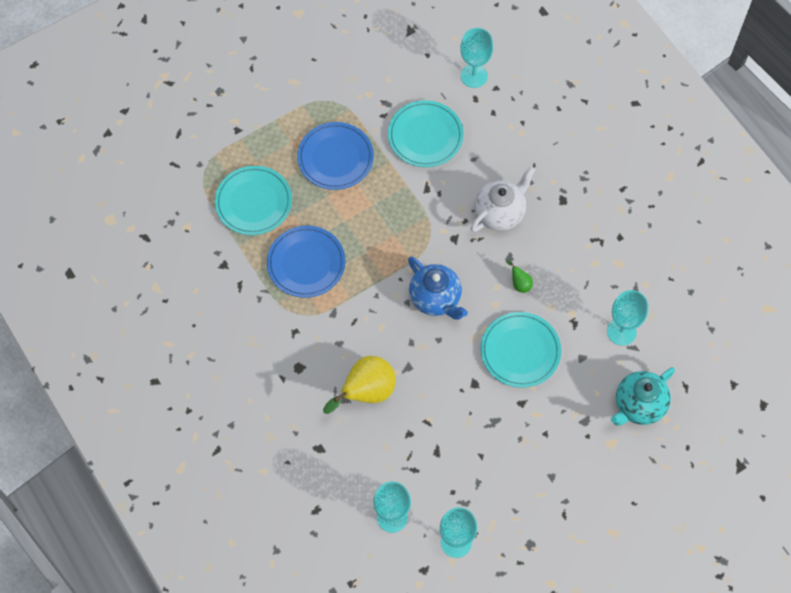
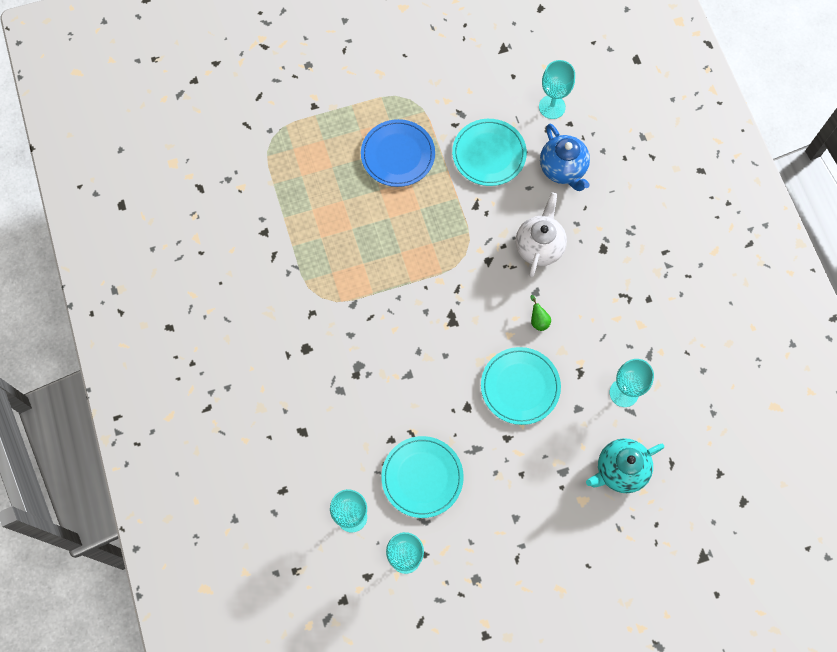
camera: 15 degrees right, 5 degrees up
(253, 202) = (309, 179): turquoise plate -> turquoise plate (422, 477)
(306, 263) = (341, 250): blue plate -> none
(366, 392) = (362, 389): yellow pear -> none
(436, 299) = (454, 315): blue teapot -> blue teapot (563, 169)
(500, 213) = (539, 246): white teapot -> white teapot turned 45 degrees counterclockwise

